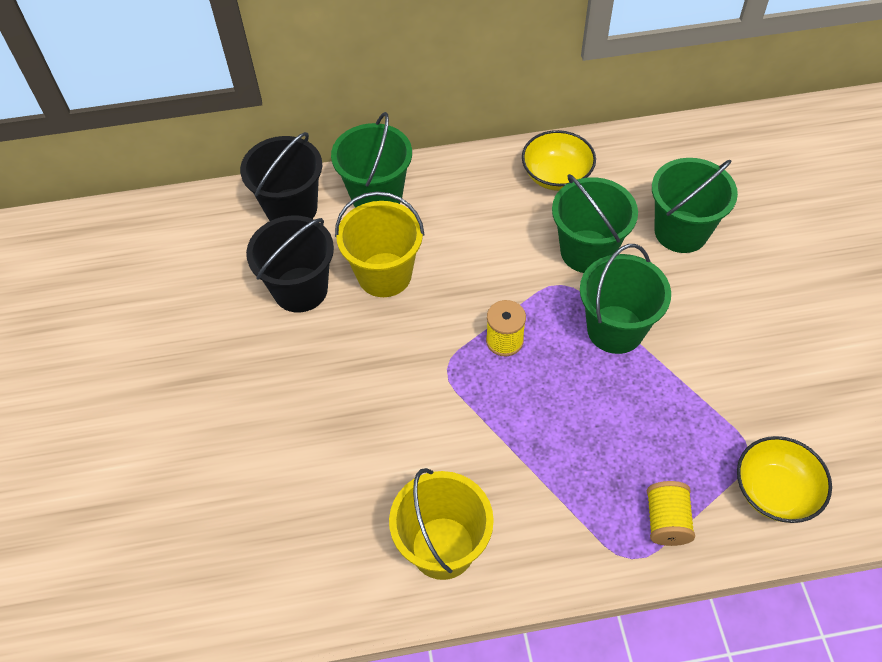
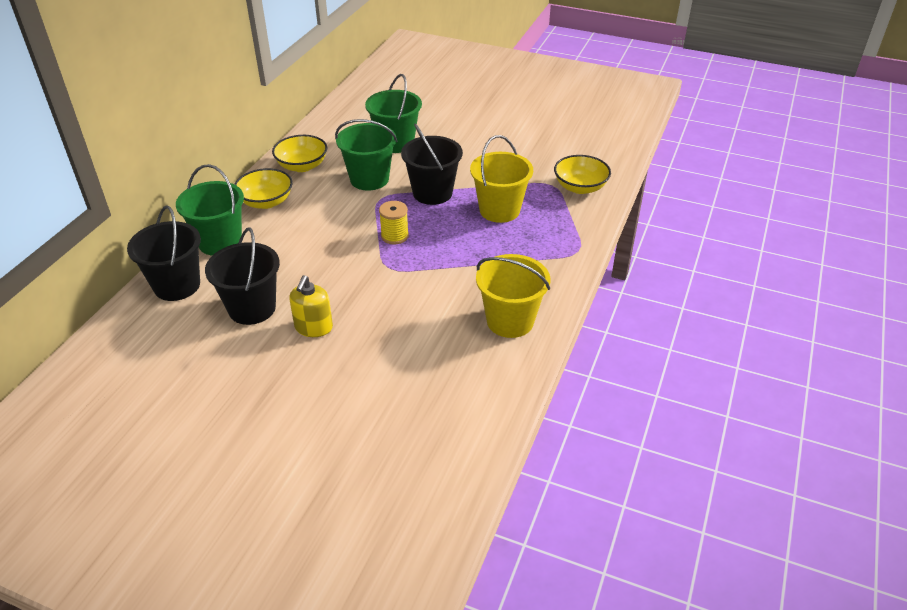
camera: 60 degrees left, 15 degrees down
(307, 360) = (313, 327): none -> yellow soap dispenser
(384, 275) = (288, 264): yellow bucket -> yellow bucket (499, 210)
(469, 188) = (266, 202): none -> yellow bowl
(615, 329) = (432, 193): green bucket -> black bucket
(666, 521) = (566, 229): yellow spool -> none

